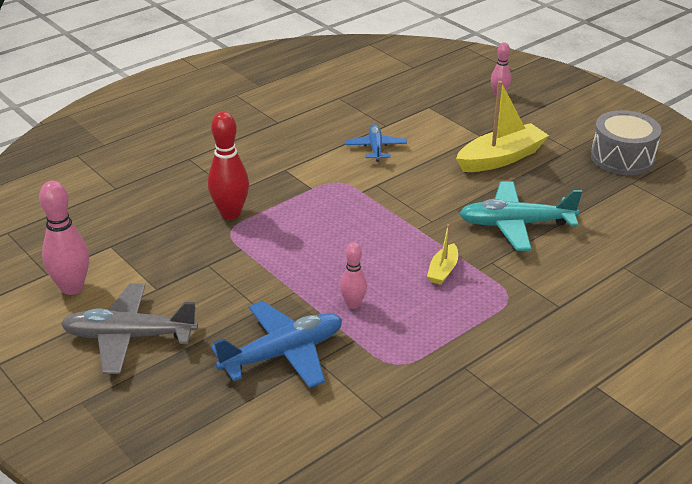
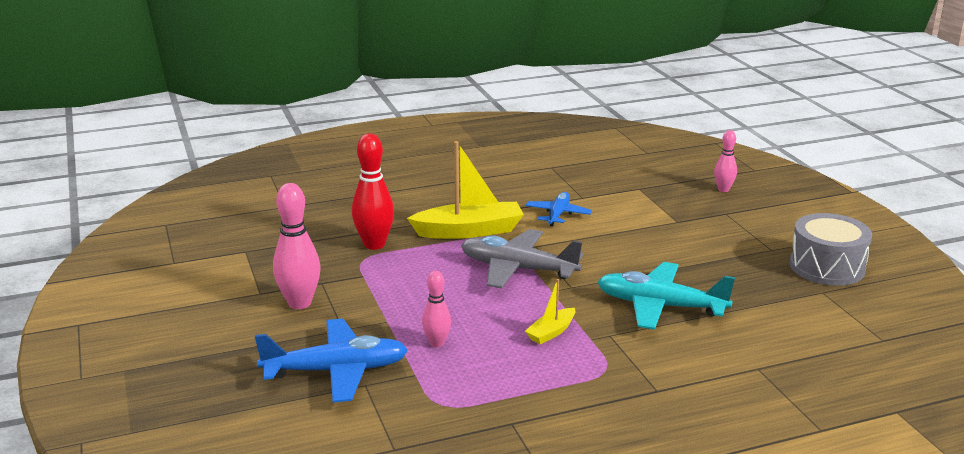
camera: 20 degrees right, 10 degrees down
(72, 287) = (186, 277): pink bowling pin -> pink bowling pin (299, 303)
(128, 337) = (205, 327): grey plane -> grey plane (517, 269)
(501, 158) = (686, 245): yellow boat -> yellow boat (469, 231)

